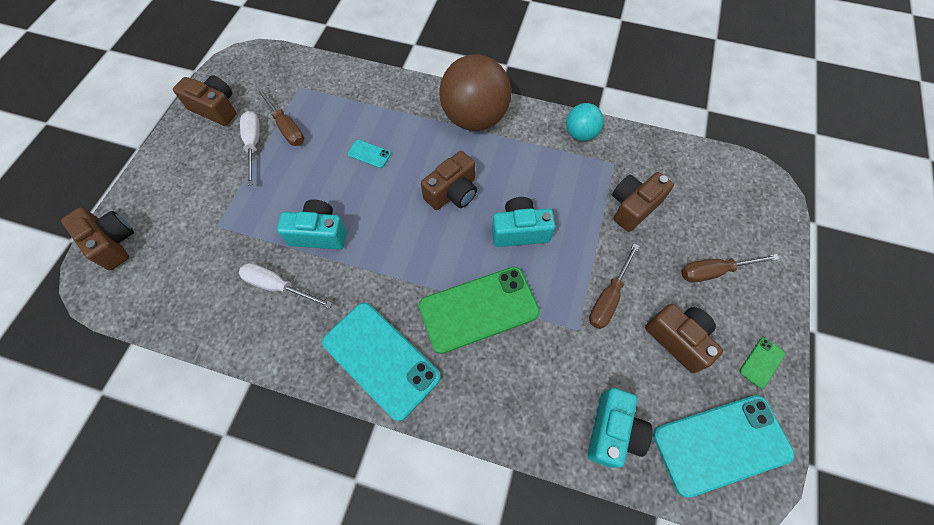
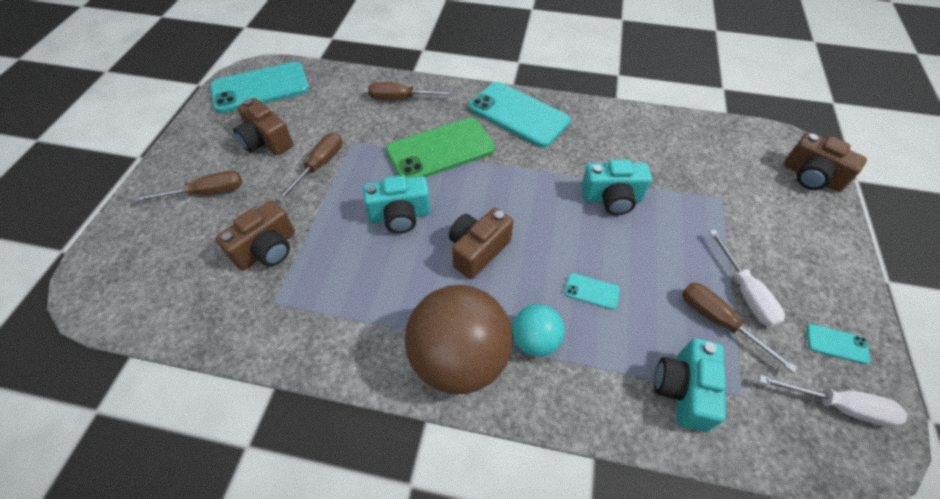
camera: 175 degrees right, 10 degrees down
(215, 109) = (836, 344): brown camera -> turquoise phone
(278, 286) = (628, 154): white screwdriver -> white screwdriver (839, 406)
(526, 403) = (401, 98): none -> brown screwdriver
(580, 134) = (308, 344): turquoise ball -> turquoise ball (535, 340)
(612, 431) = (338, 89): turquoise camera -> turquoise camera (683, 390)
(761, 362) = (202, 131): green phone -> none

